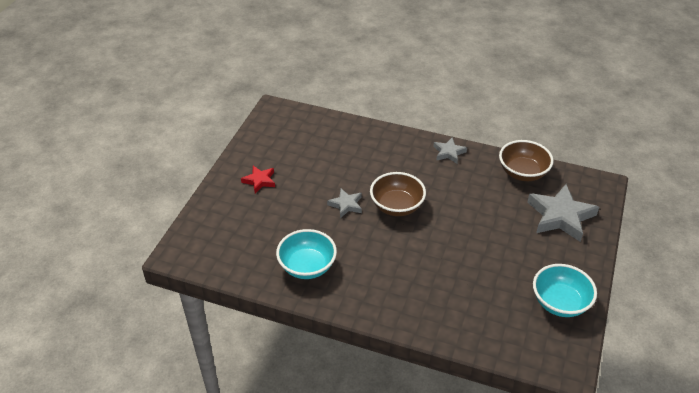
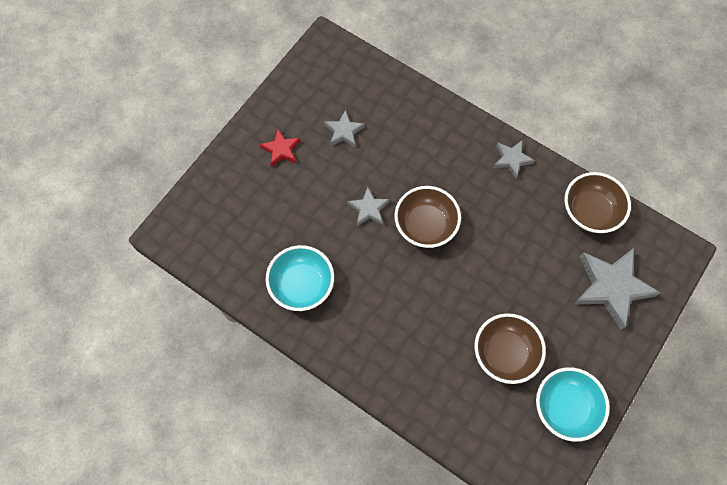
camera: 15 degrees right, 25 degrees up
(308, 160) = (344, 131): none -> grey star
(495, 277) = (505, 353): none -> brown bowl

